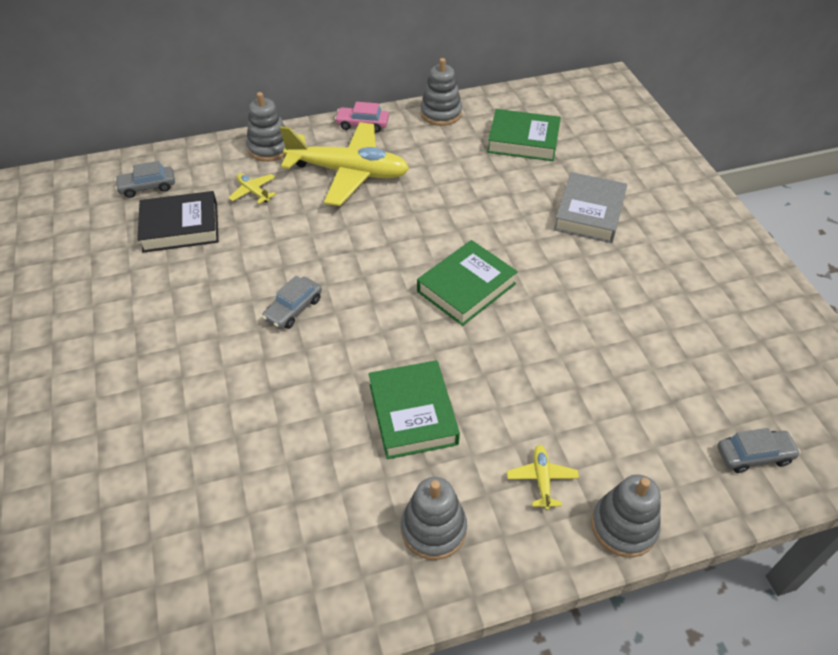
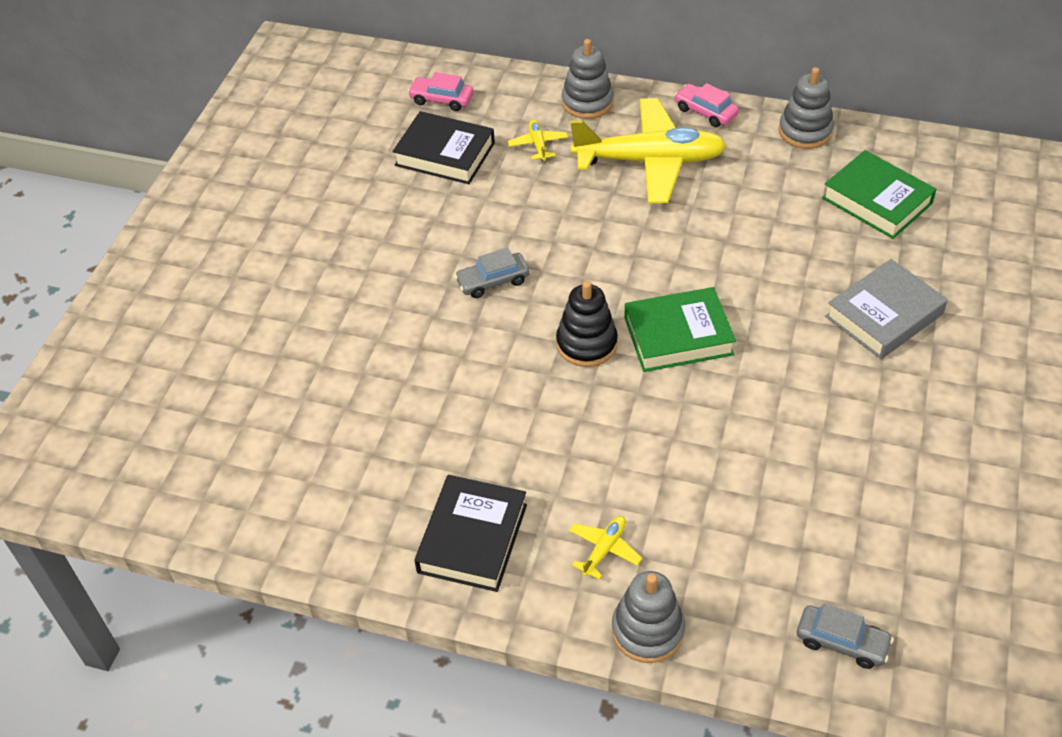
camera: 35 degrees right, 0 degrees up
(147, 187) = (441, 99): grey car -> pink car
(348, 172) = (649, 161): yellow plane -> yellow plane turned 45 degrees counterclockwise
(404, 324) = (586, 344): none -> black stacking toy
(413, 414) = (530, 431): green book -> none
(433, 529) = (472, 538): grey stacking toy -> black book

